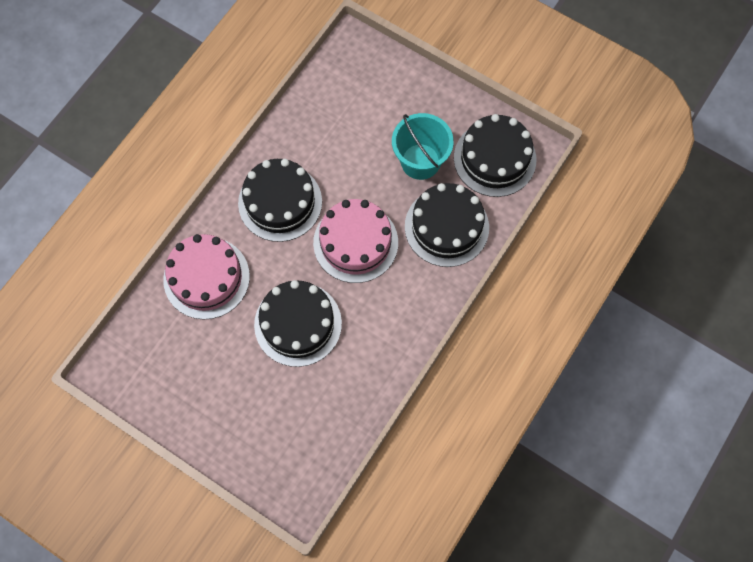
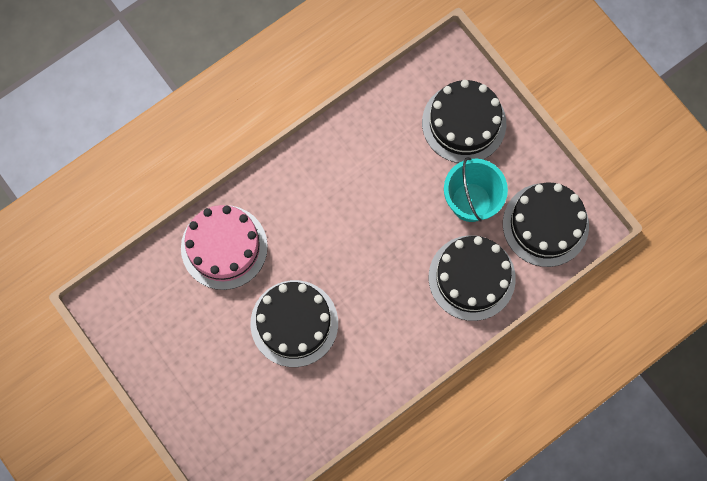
camera: 20 degrees right, 5 degrees up
(280, 202) = (319, 196): black cake -> black cake (464, 123)
(355, 242) = (378, 262): pink cake -> none

